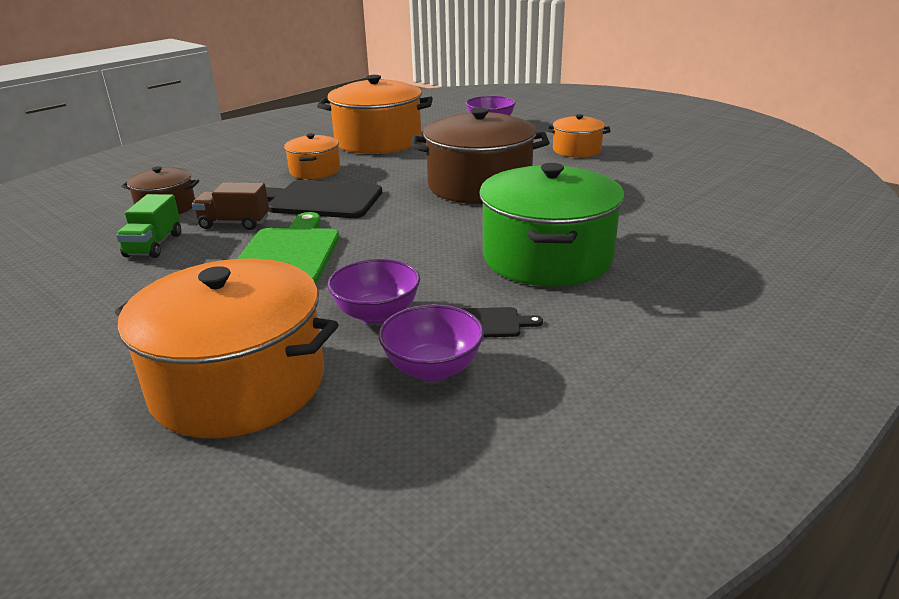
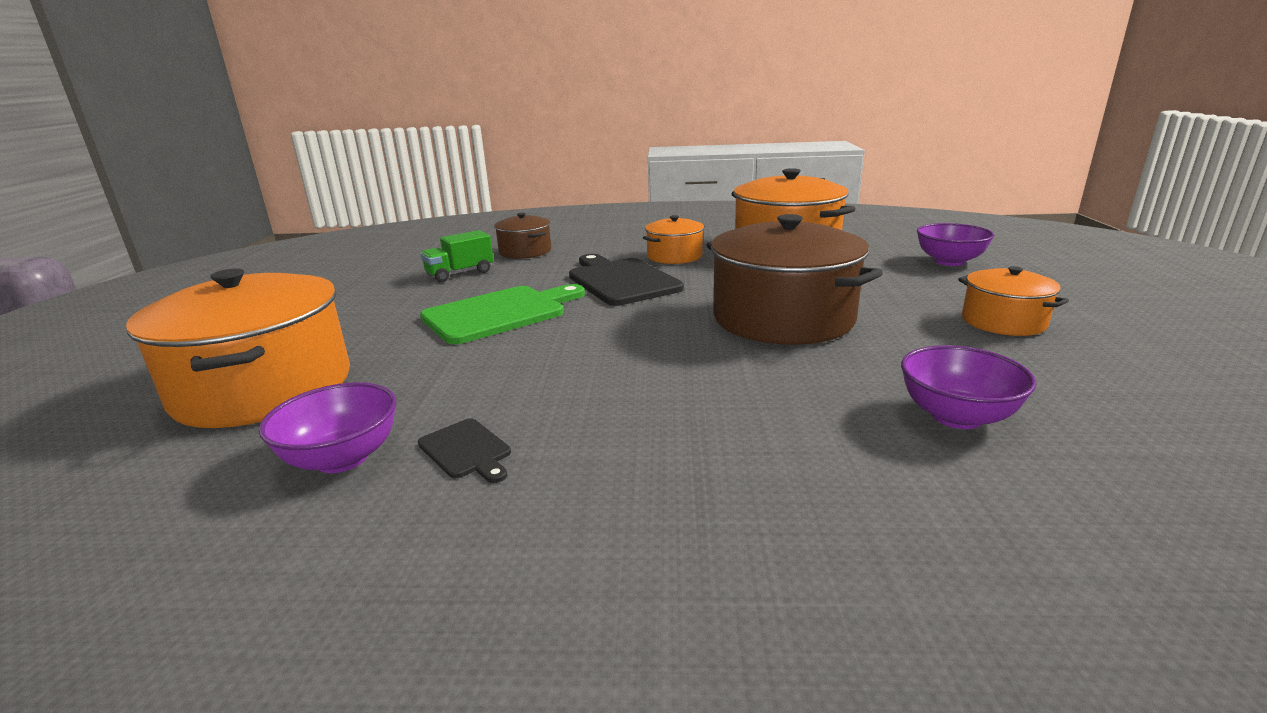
camera: 50 degrees right, 5 degrees down
(234, 223) = (530, 277): brown truck -> none
(377, 314) = (430, 389): purple bowl -> purple bowl (956, 416)
(547, 257) = (670, 420): green pot -> none

